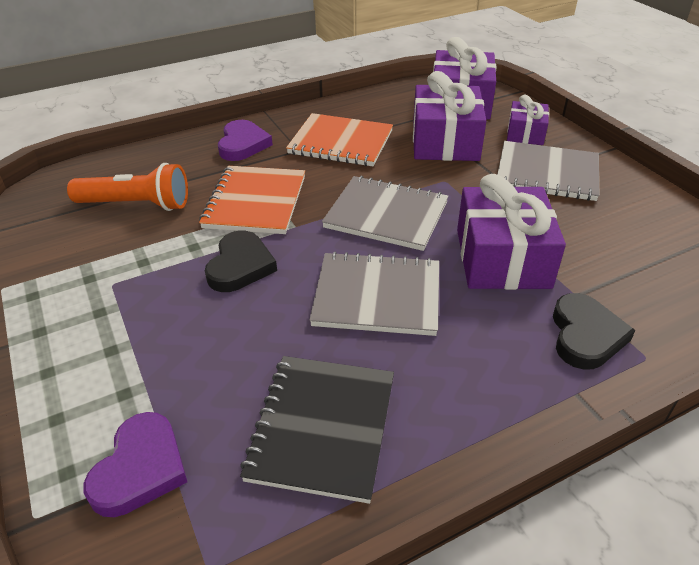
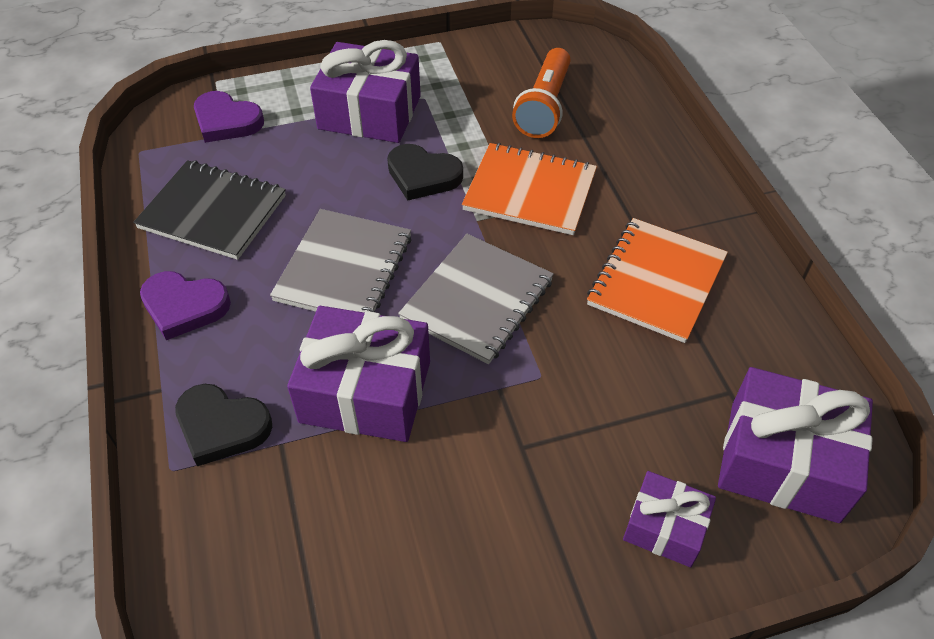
camera: 100 degrees right, 10 degrees up
(243, 144) = (660, 187): purple heart -> purple heart (184, 306)
(445, 141) = (648, 404): purple gift -> purple gift (369, 112)
(547, 173) = (536, 512): grey notebook -> none

